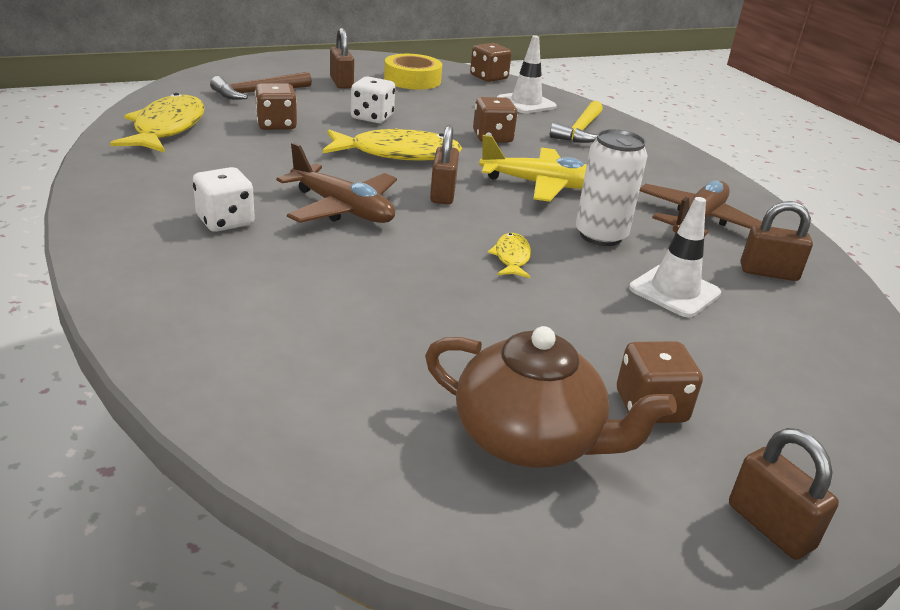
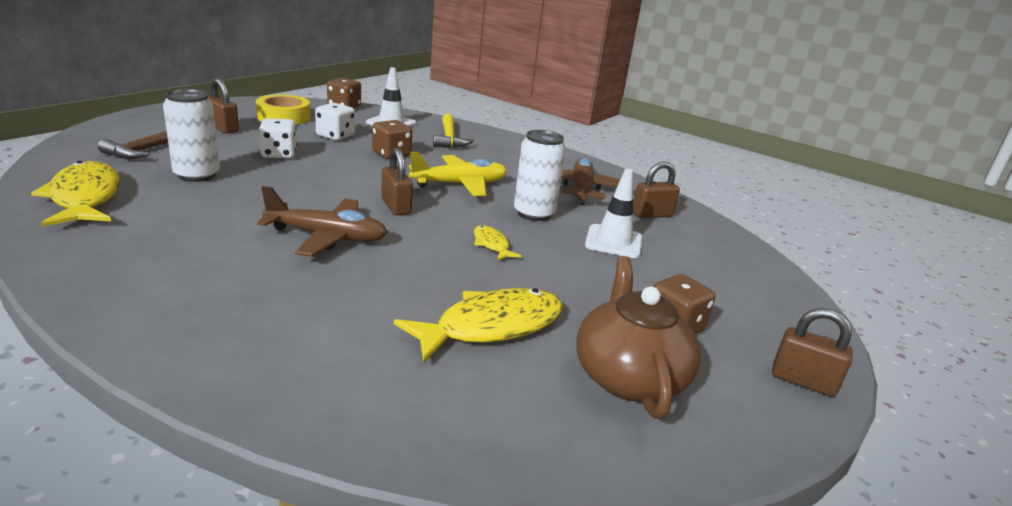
camera: 30 degrees left, 5 degrees down
(225, 221) = (231, 272): white dice -> white dice (335, 136)
(276, 125) = (197, 175): brown dice -> white can
(398, 154) = (330, 181): yellow fish -> yellow fish (491, 327)
(530, 439) = (628, 376): brown teapot -> brown teapot turned 90 degrees counterclockwise

